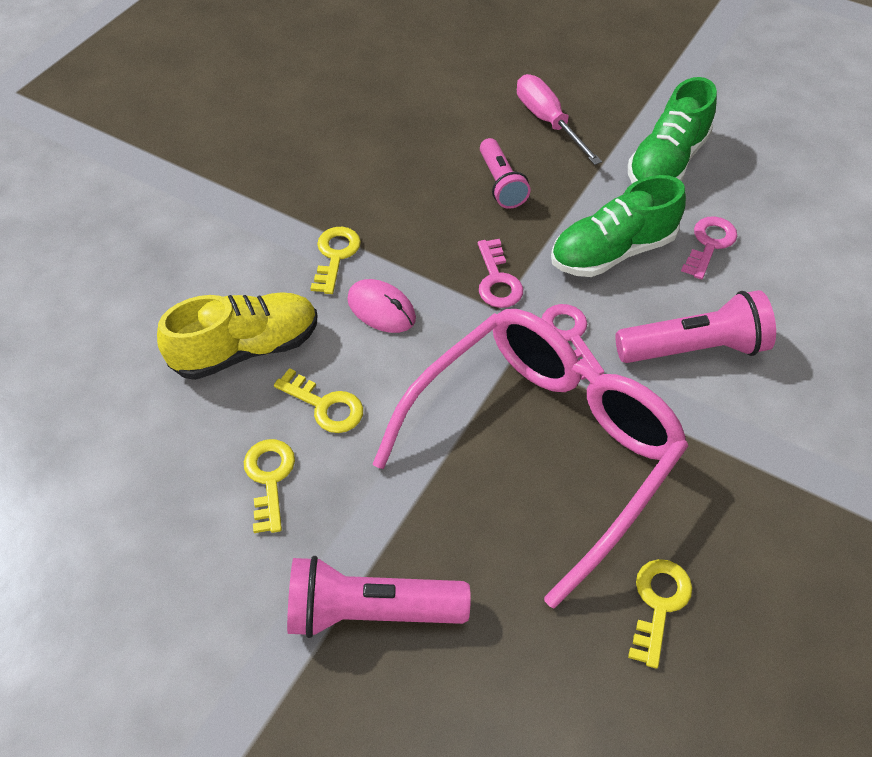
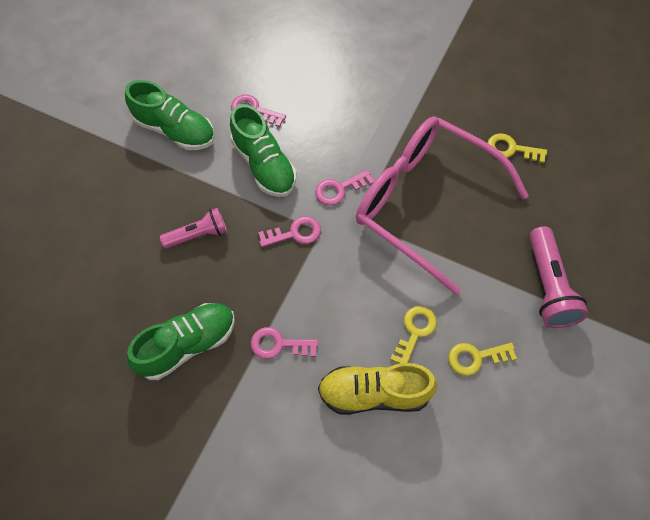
camera: 95 degrees left, 10 degrees up
(246, 349) = (374, 394): yellow shoe -> yellow shoe turned 60 degrees counterclockwise
(335, 256) = (278, 344): yellow key -> pink key
(351, 174) = (187, 345): none -> green shoe
(381, 309) = (327, 305): pink mouse -> none
(548, 122) = (127, 205): pink screwdriver -> none
(694, 348) = (341, 124): pink flashlight -> none

